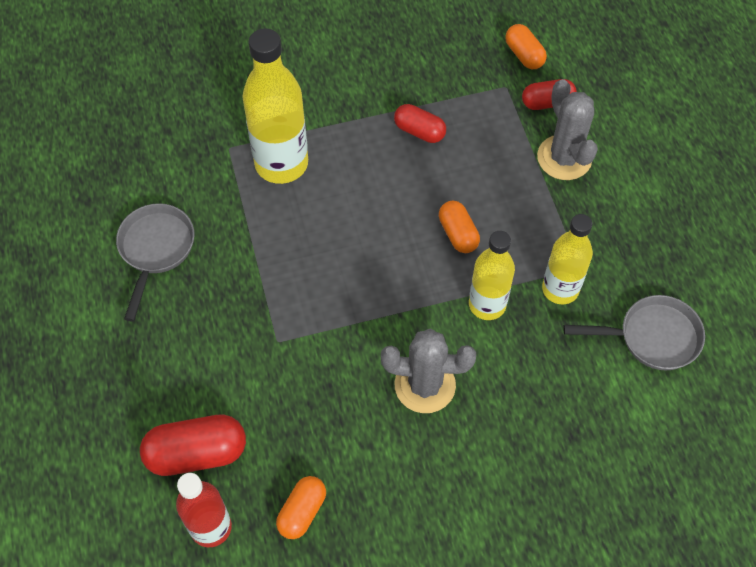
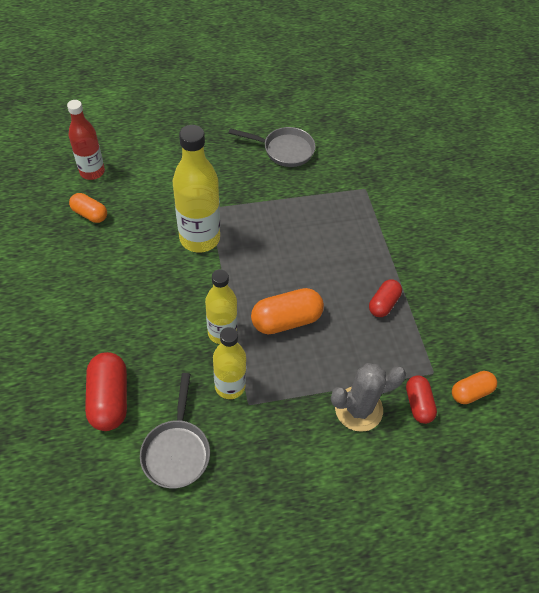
camera: 90 degrees right, 5 degrees down
(196, 453) = (140, 167): red capsule -> red capsule (109, 398)
(281, 163) = (351, 216): yellow bottle -> yellow bottle (199, 238)
(425, 385) = (163, 286): grey cactus -> none
(458, 234) = (286, 320): orange capsule -> orange capsule, size x1.60

